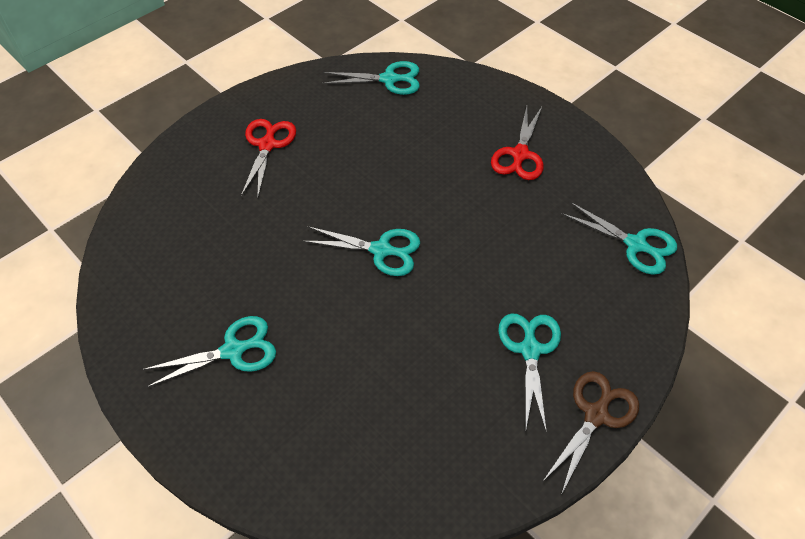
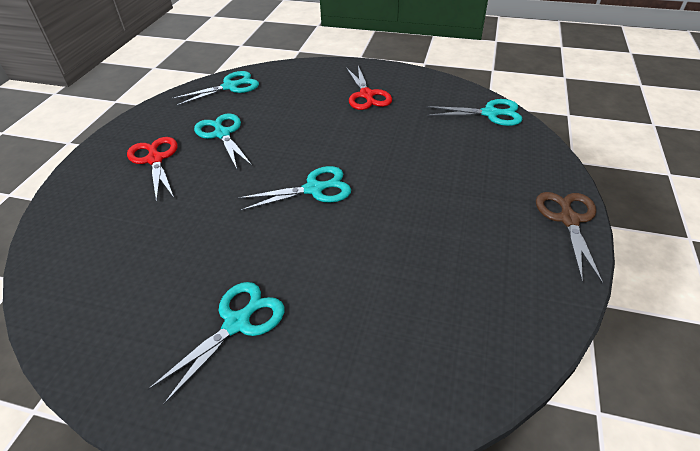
camera: 30 degrees left, 10 degrees down
(530, 350) = (485, 202): turquoise scissors -> turquoise scissors (222, 134)

